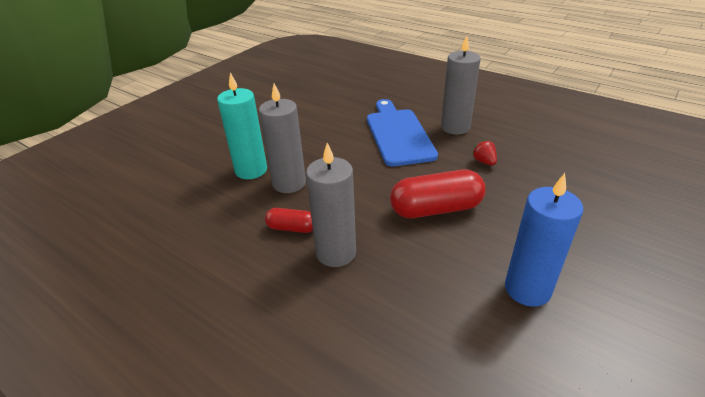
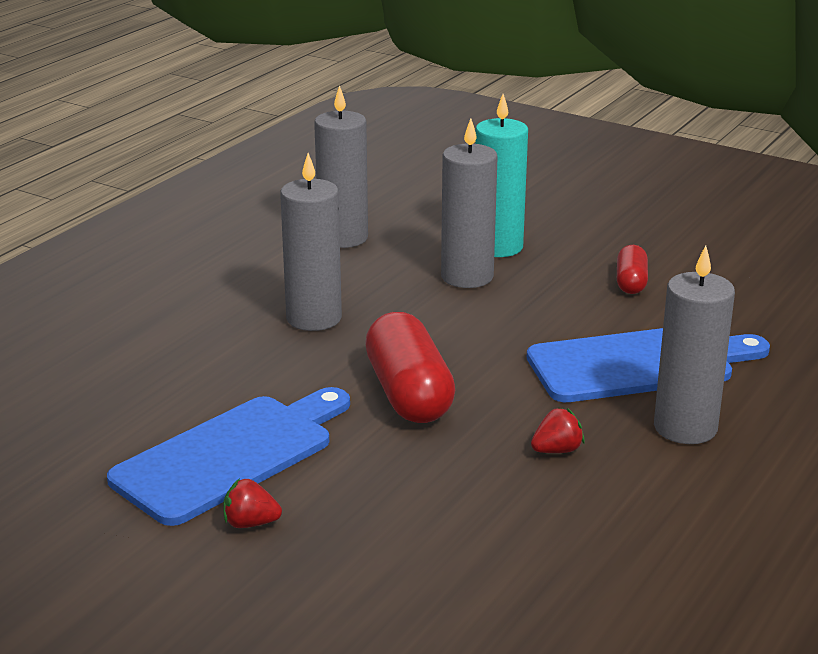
camera: 85 degrees right, 10 degrees down
(207, 239) = (343, 238): none -> grey candle
(292, 228) = (364, 286): red capsule -> red capsule (631, 282)
(527, 289) = (231, 455): blue candle -> blue cutting board
(599, 275) = (250, 523): none -> red strawberry

